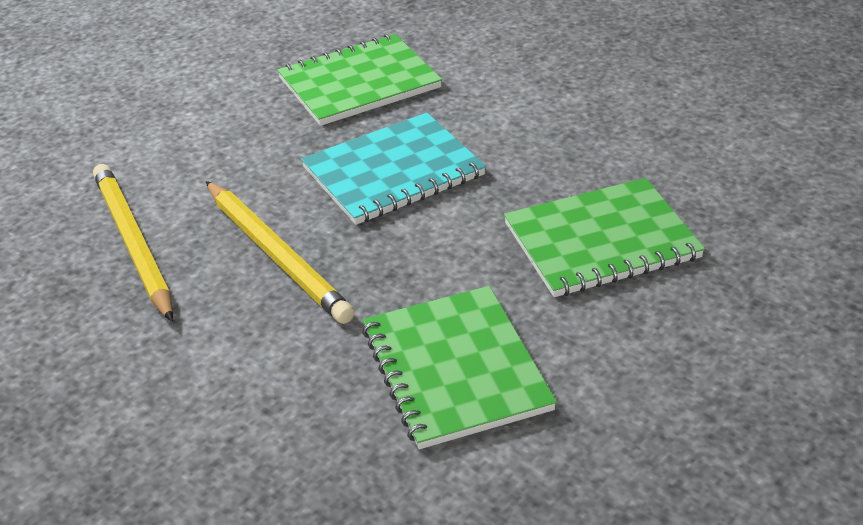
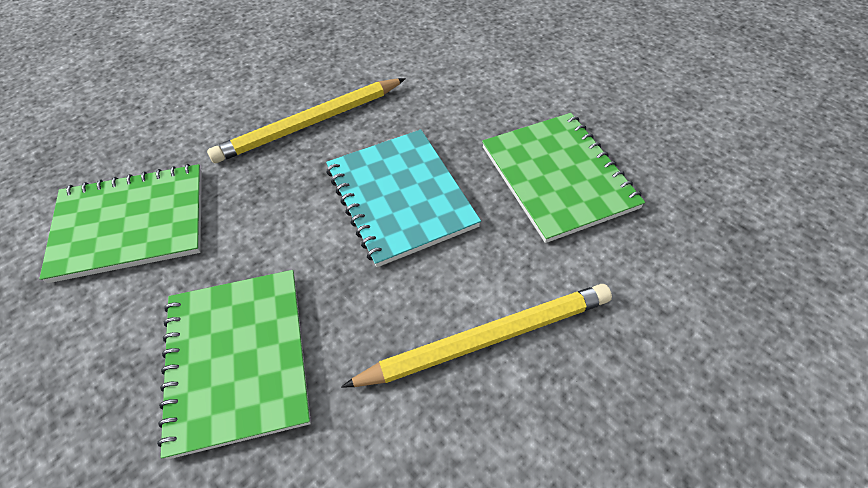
camera: 95 degrees right, 15 degrees up
(133, 244) = (350, 53): yellow pencil -> yellow pencil (486, 339)

